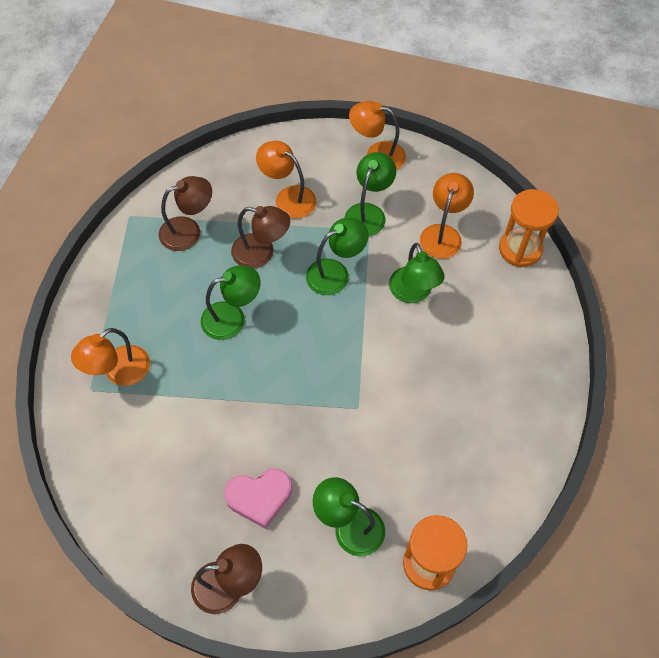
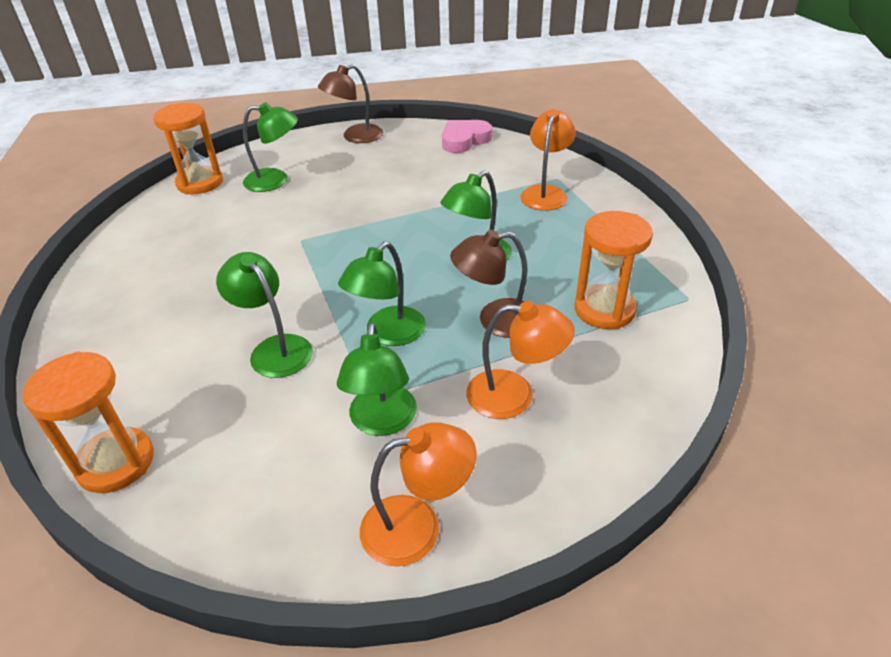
camera: 155 degrees right, 20 degrees down
(188, 231) = (604, 310): brown lamp -> orange hourglass
(259, 497) = (360, 172): pink heart -> pink heart (464, 140)
(443, 234) = (251, 437): orange lamp -> none

